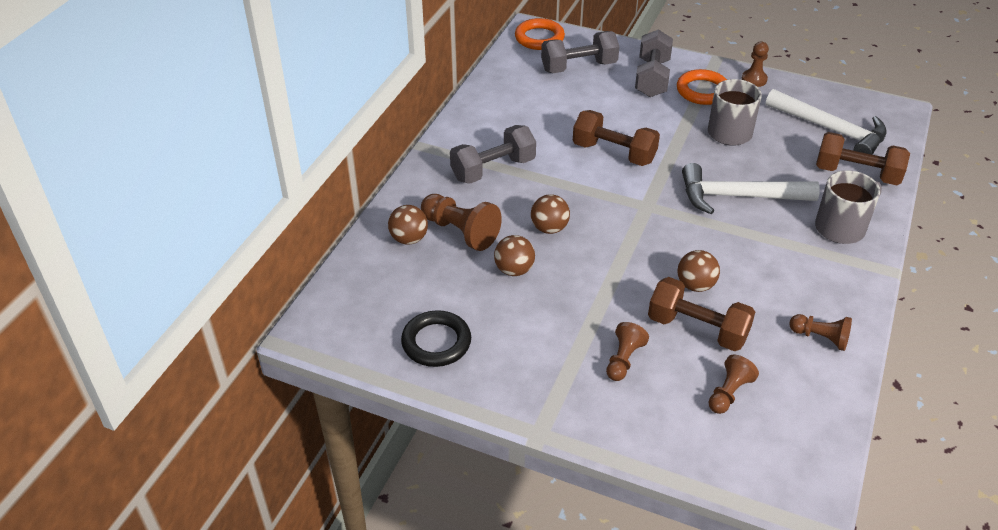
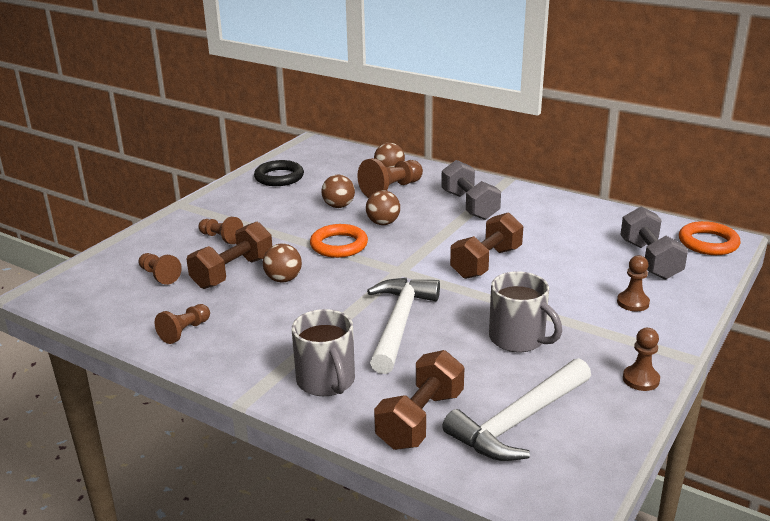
camera: 100 degrees right, 15 degrees down
(652, 78) = (633, 302): grey dumbbell -> brown pawn
(702, 91) = (607, 333): orange ring -> orange ring (339, 245)

